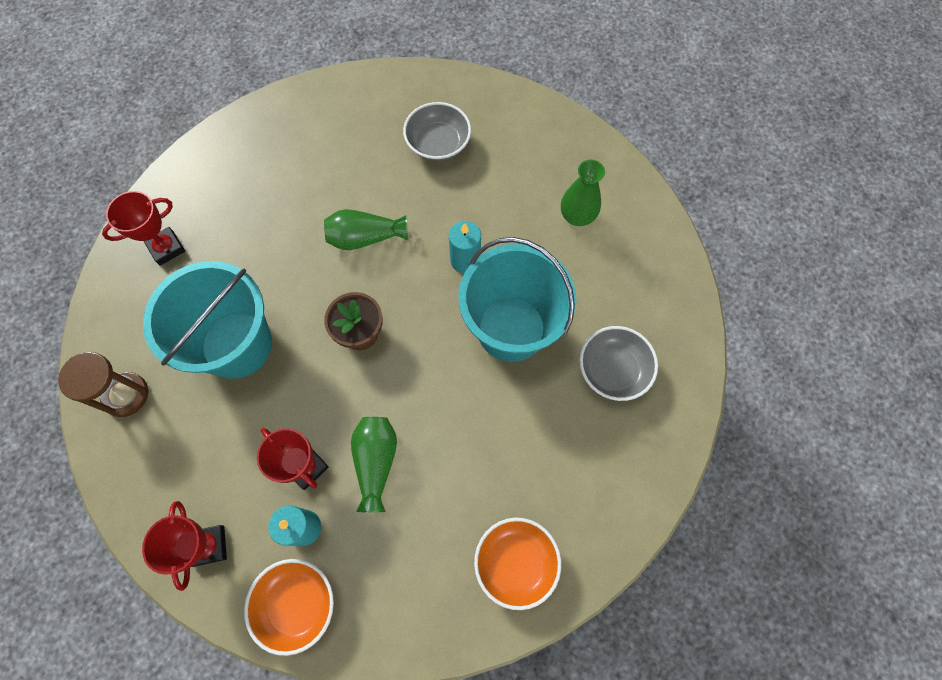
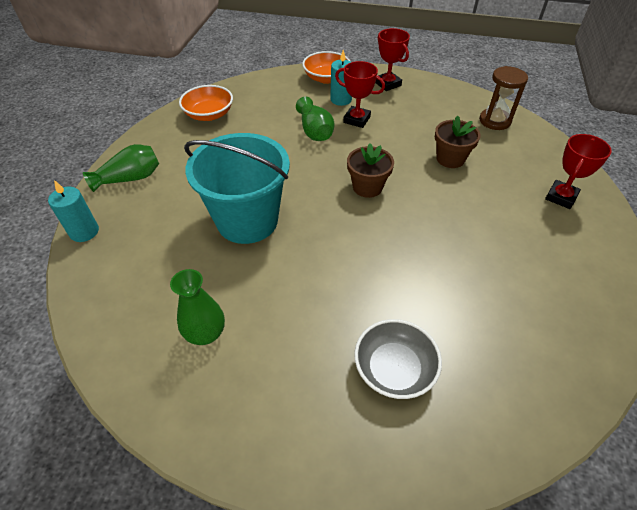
camera: 160 degrees right, 20 degrees down
(237, 345) = (450, 159): turquoise bucket -> brown flower pot
(365, 238) = (409, 250): green vase -> green vase (130, 178)
(465, 260) = (308, 259): turquoise candle -> turquoise candle (84, 232)
(613, 369) = (154, 216): grey bowl -> none

